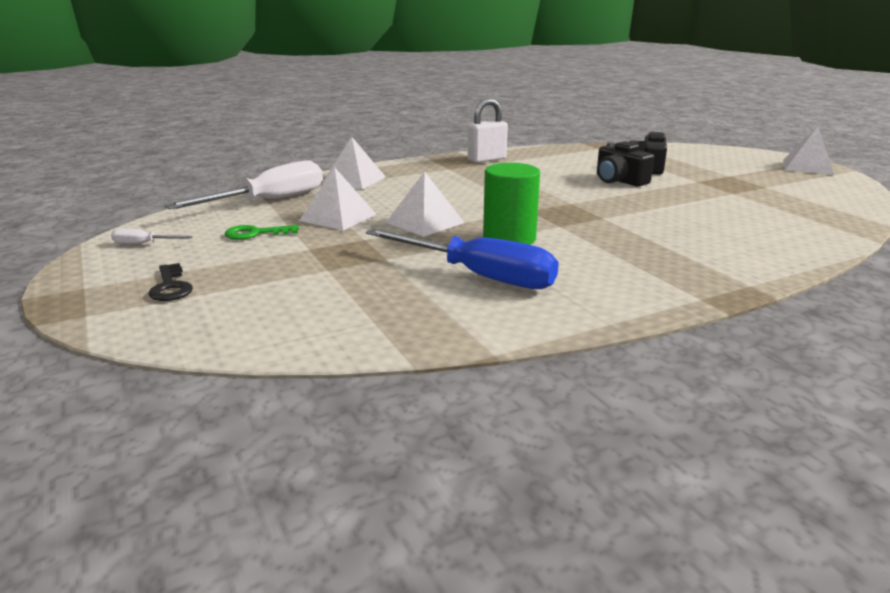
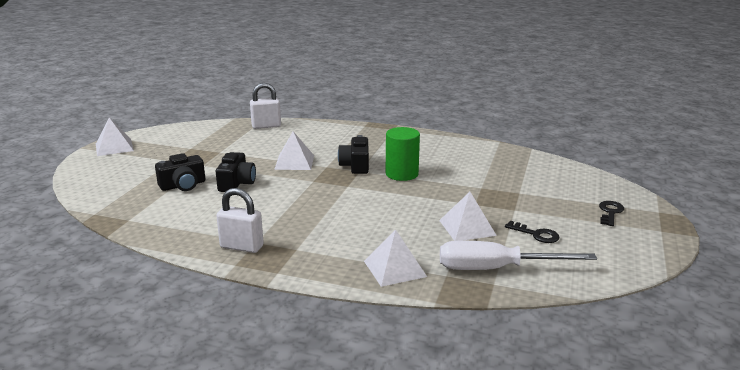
camera: 135 degrees left, 0 degrees up
(143, 244) = (619, 255): white screwdriver -> none
(256, 233) = (536, 234): green key -> black key
(425, 222) = (422, 201): white pyramid -> white pyramid (294, 162)
(478, 276) = (455, 164): blue screwdriver -> none
(579, 228) = (355, 165): none -> black camera
(823, 231) = (266, 126): none -> white padlock

